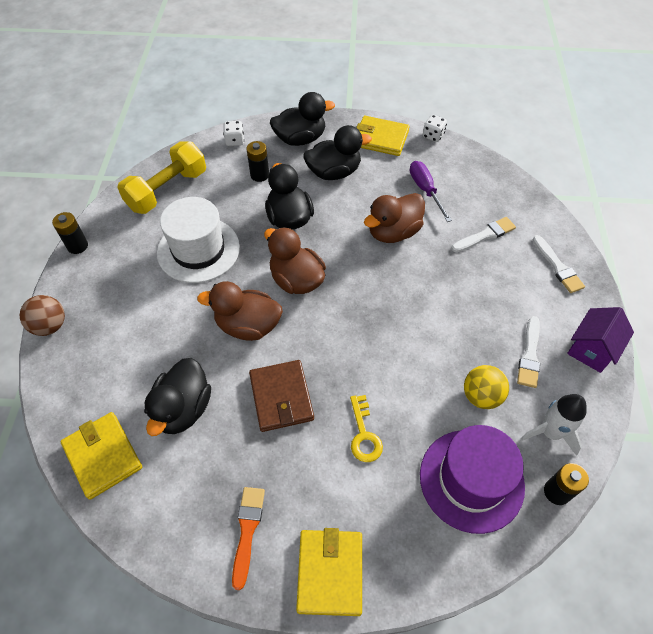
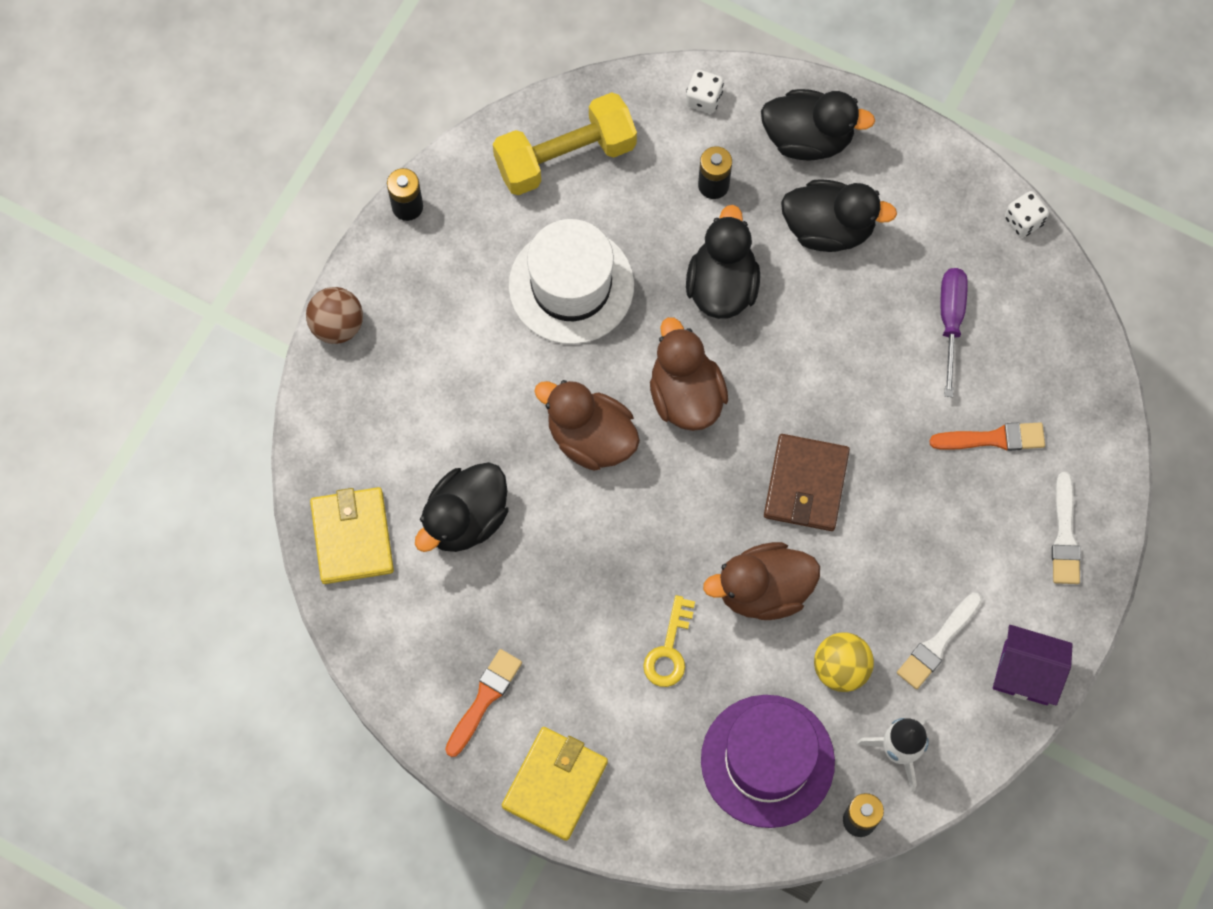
camera: 25 degrees right, 15 degrees up
(281, 397) = (590, 557): brown wallet -> brown wallet (806, 484)
(380, 138) = (936, 190): yellow wallet -> none
(393, 232) = (861, 375): brown duck -> brown duck (763, 590)
(485, 235) = (993, 438): white brush -> orange brush
(591, 349) = (1026, 673): purple house -> purple house turned 45 degrees clockwise

